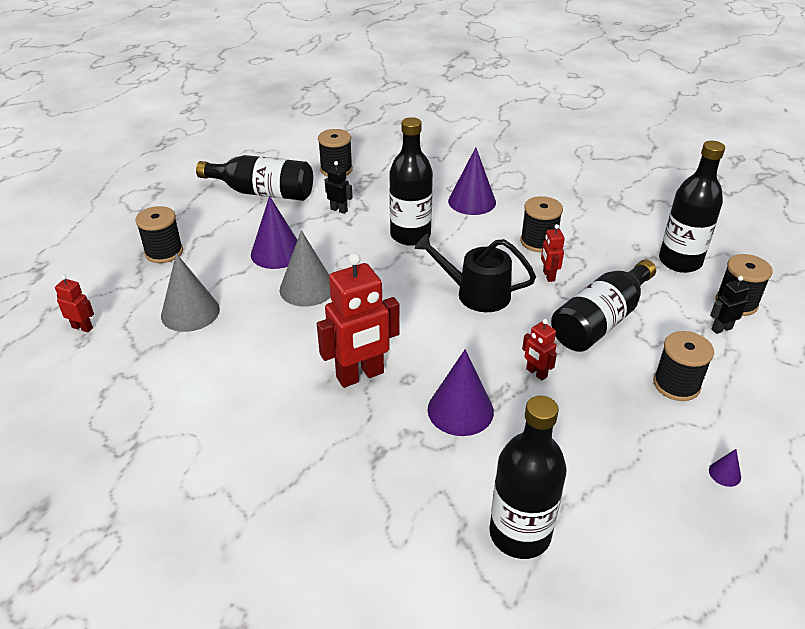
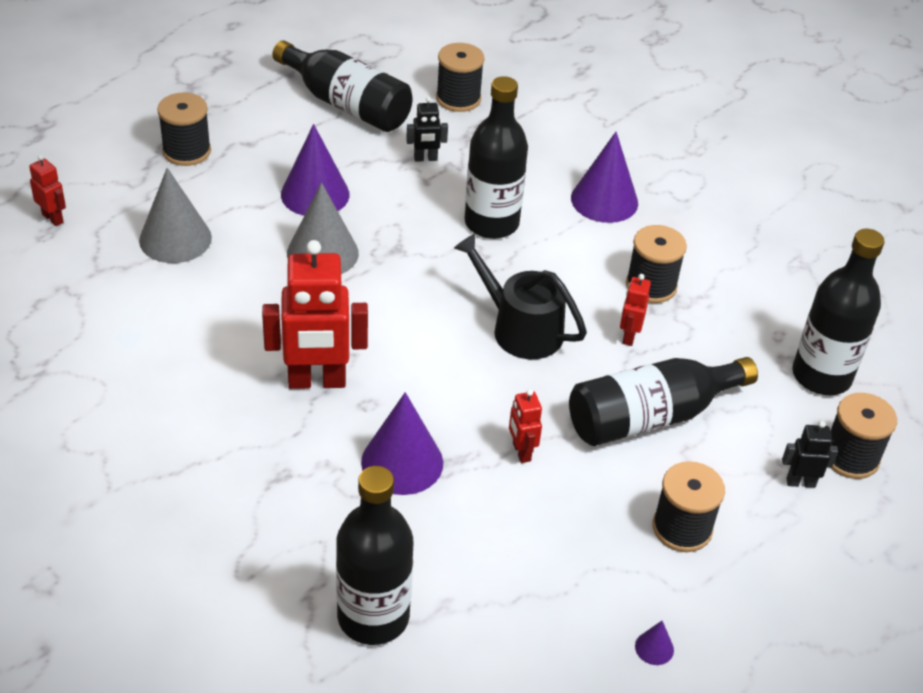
camera: 20 degrees right, 5 degrees up
(339, 210) = (425, 159): black robot -> black robot turned 120 degrees clockwise

